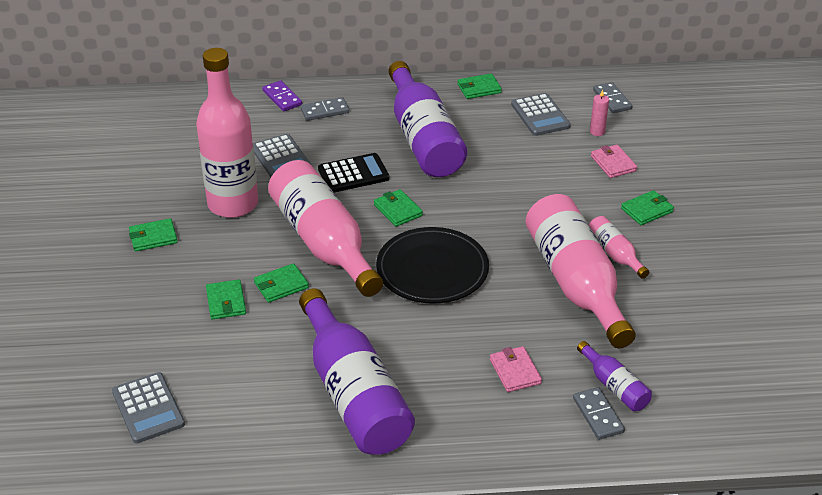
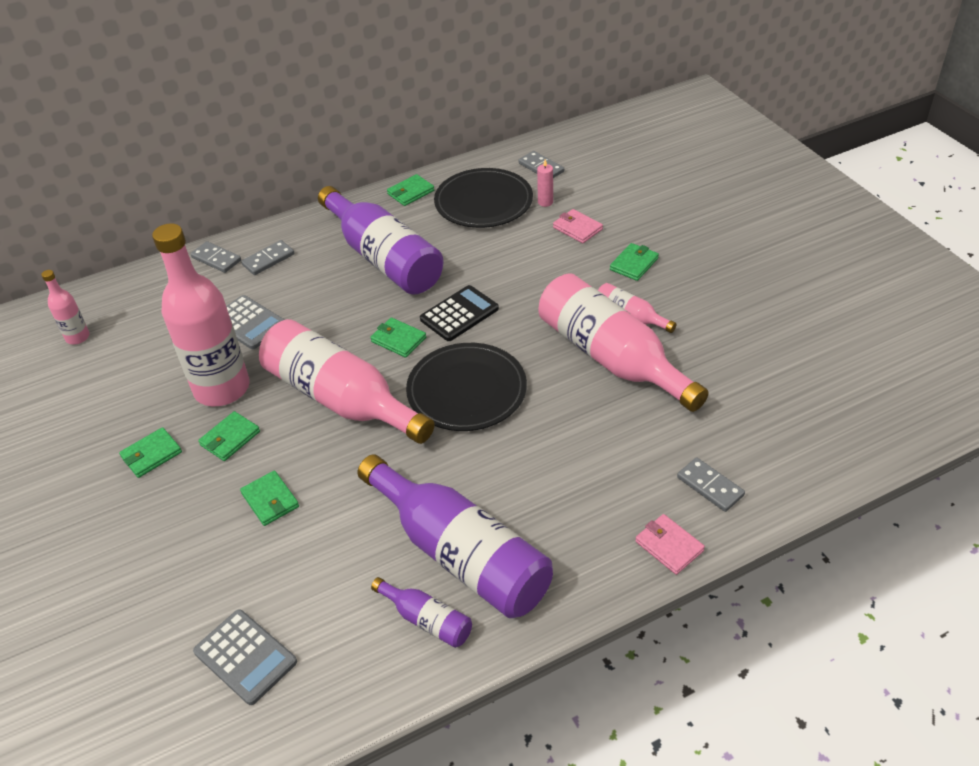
camera: 20 degrees left, 5 degrees up
(141, 128) = (77, 337): none -> pink bottle
(281, 285) = (320, 461): green wallet -> green wallet (230, 438)
(282, 98) = (216, 259): purple domino -> grey domino
(353, 174) = (333, 316): black calculator -> black calculator (459, 314)
(515, 371) = (607, 469): pink wallet -> pink wallet (669, 546)
(540, 115) = (483, 202): grey calculator -> black plate
(614, 386) = (707, 450): purple bottle -> purple bottle (427, 620)

